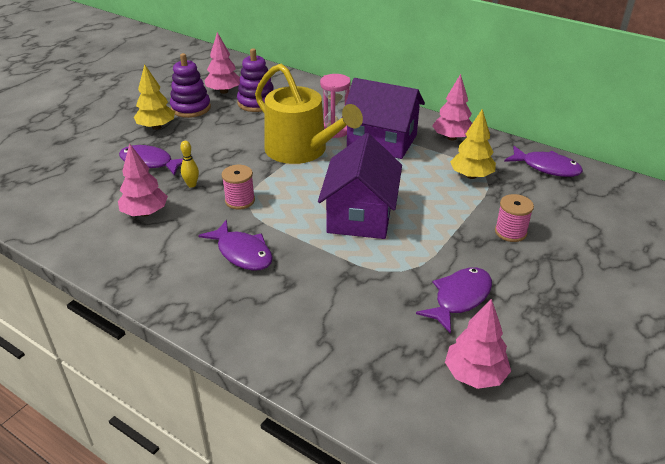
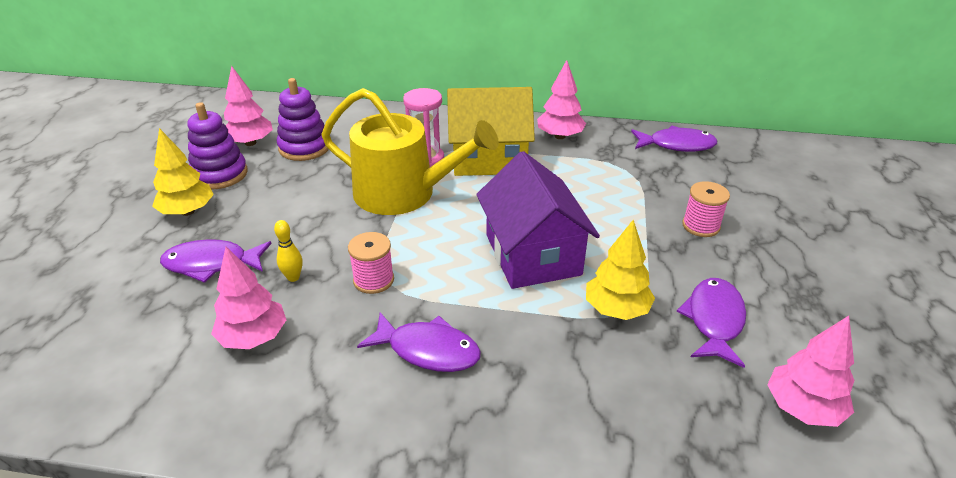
camera: 25 degrees left, 0 degrees up
(382, 141) = (489, 158): purple house -> yellow house
(471, 176) = (613, 174): yellow tree -> yellow tree (616, 309)

